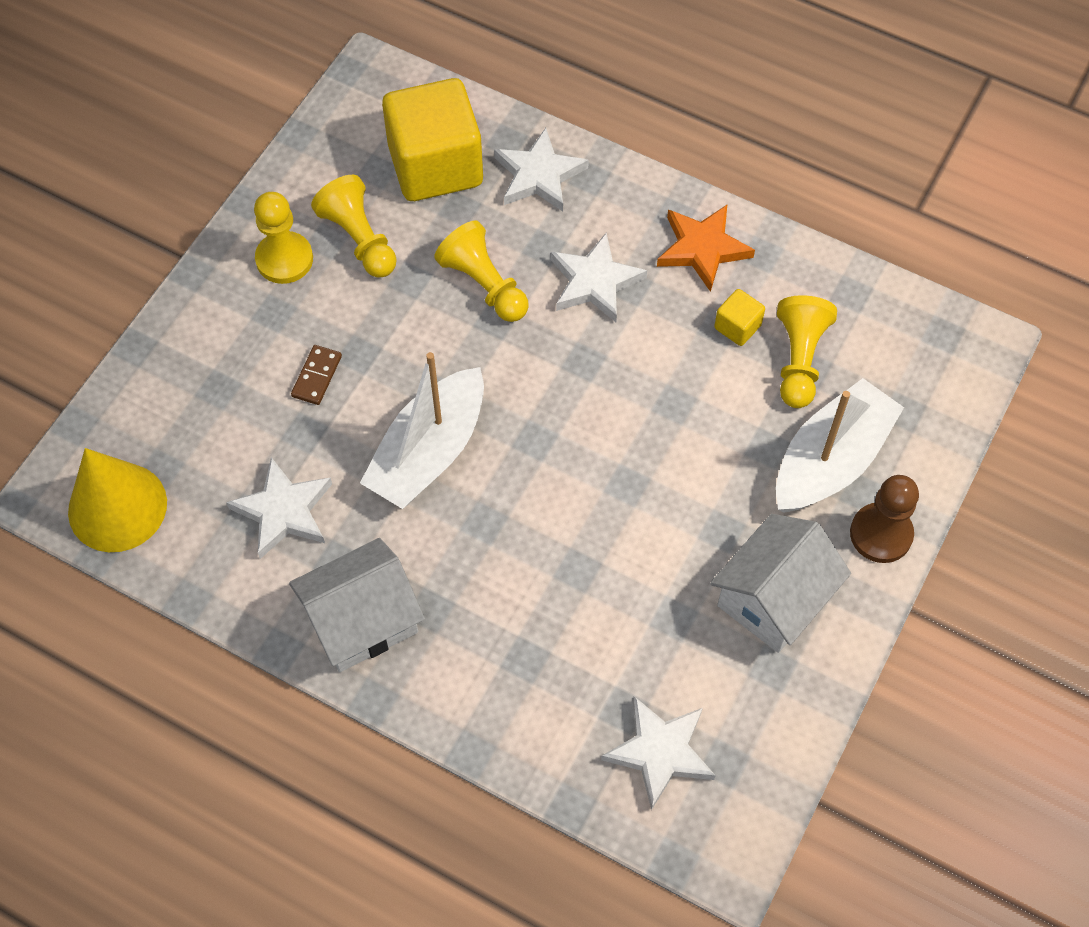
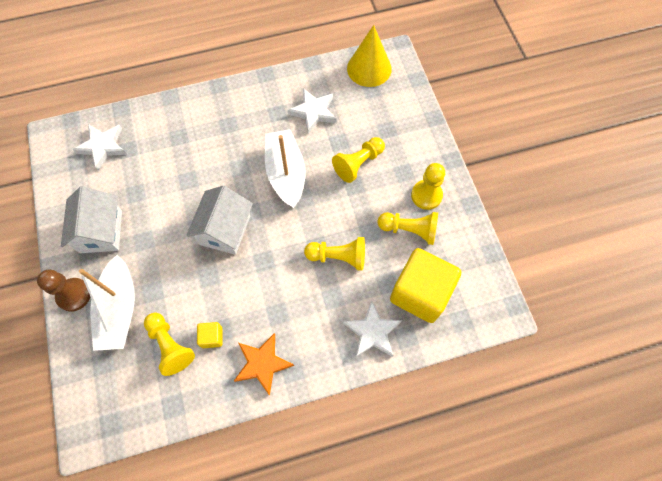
camera: 135 degrees right, 5 degrees up
(317, 376) = (358, 164): brown domino -> yellow pawn
(362, 620) = (247, 103): white house -> white house (225, 230)
(595, 282) = (294, 301): white star -> none

